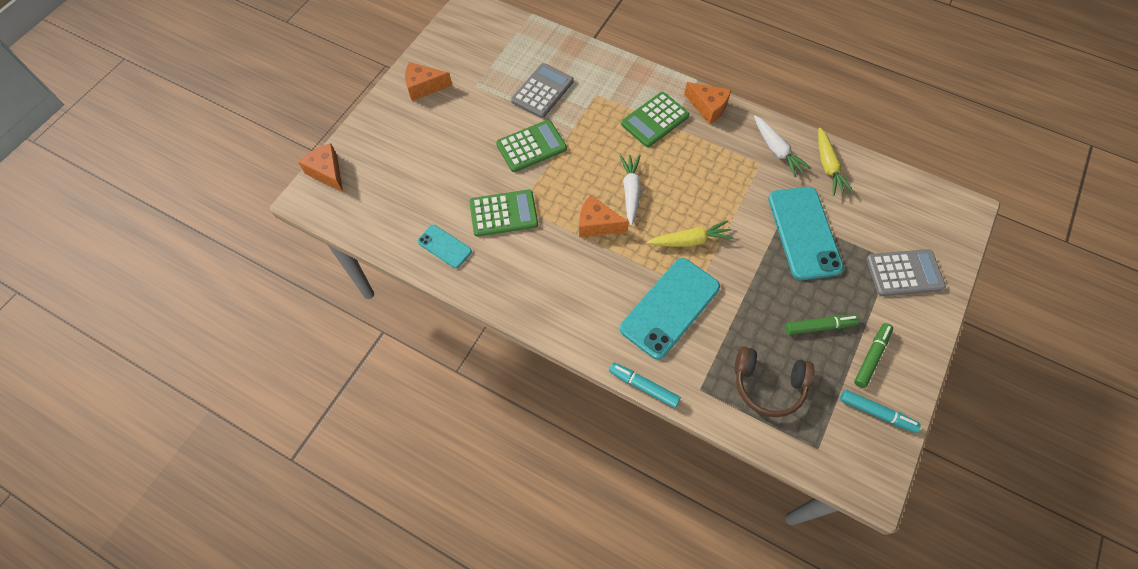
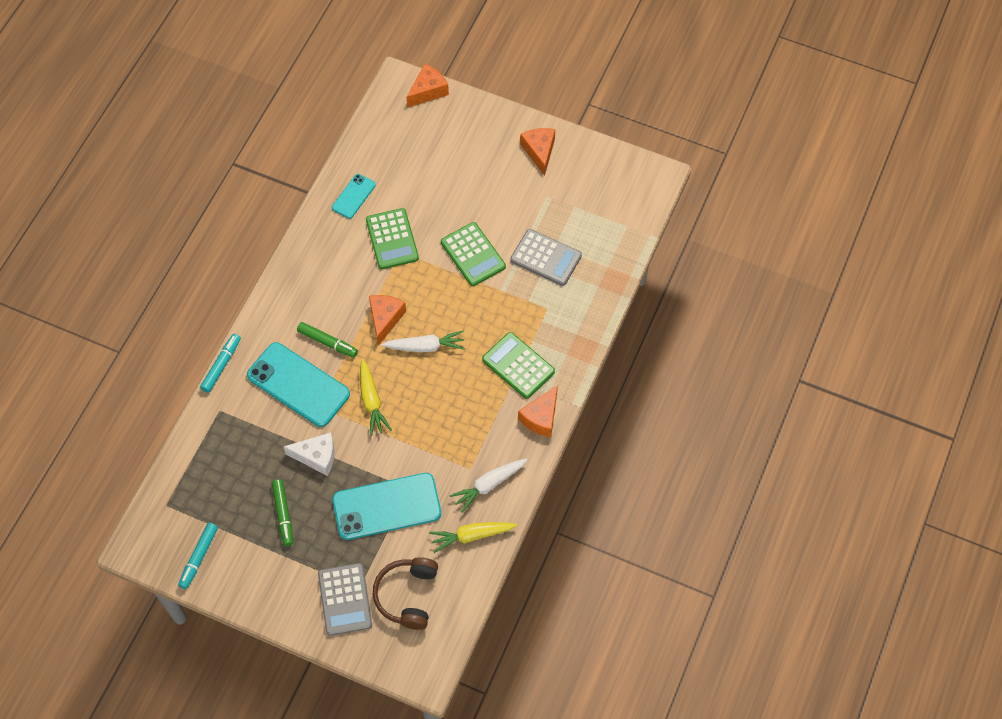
camera: 85 degrees right, 0 degrees up
(753, 293) = (317, 456): none -> white cheese
(768, 385) = (224, 467): brown headphones -> brown headphones (407, 595)
(871, 357) = (253, 558): green marker -> green marker (327, 342)

